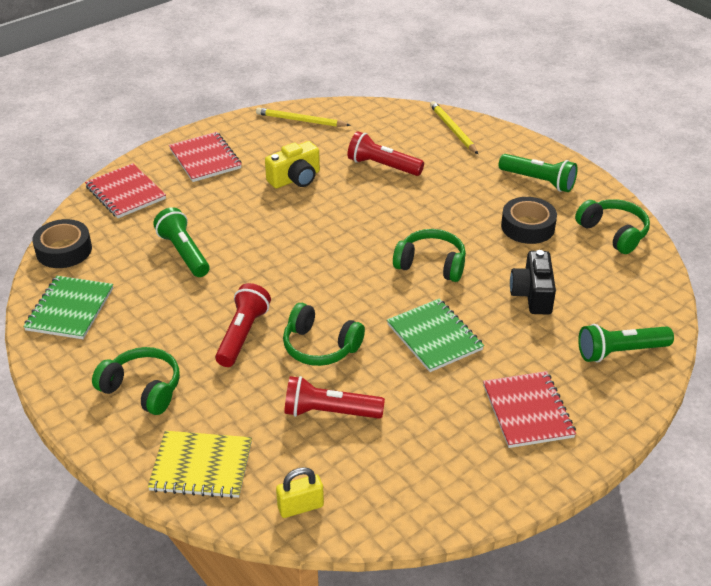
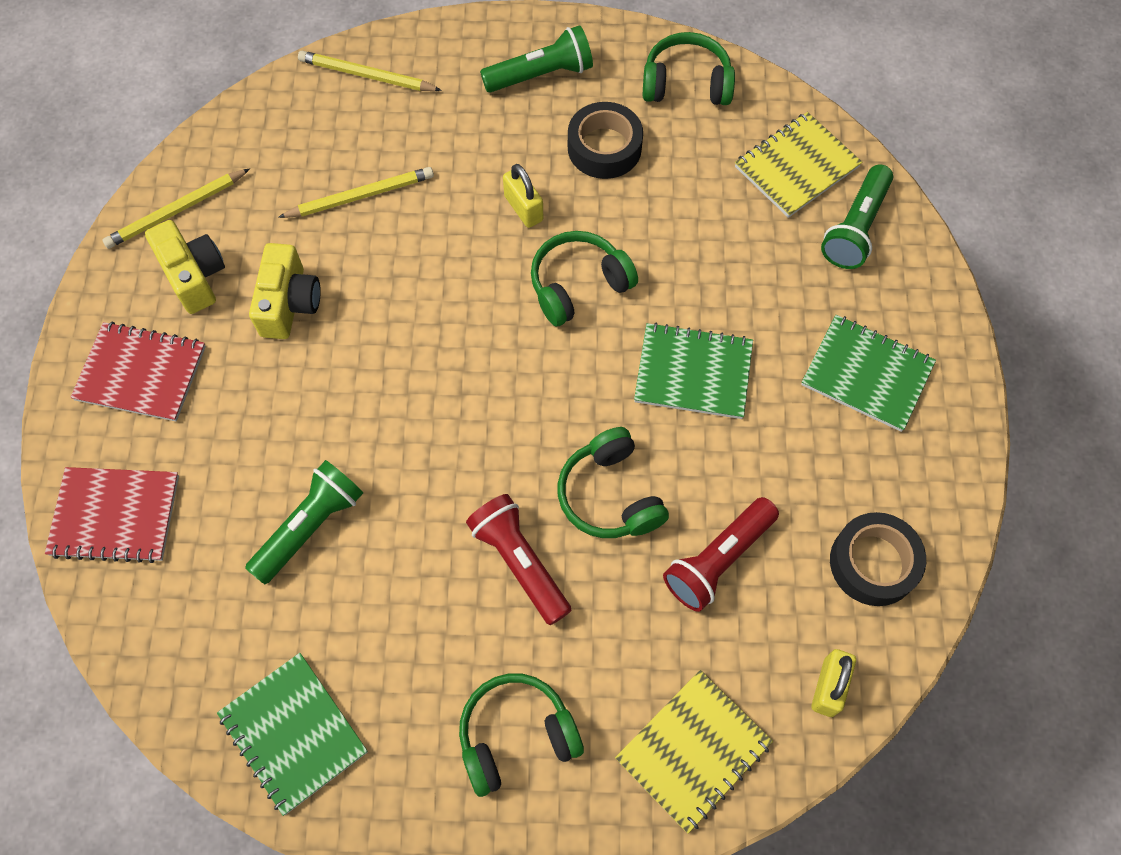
camera: 50 degrees left, 25 degrees up
(64, 250) = (163, 669): black tape -> black tape (873, 563)
(184, 253) = (310, 527): green flashlight -> green flashlight turned 120 degrees clockwise
(274, 144) = (194, 276): none -> yellow camera
(320, 346) = (610, 495): green headphones -> green headphones turned 90 degrees clockwise
(383, 166) = (360, 196): red flashlight -> yellow pencil
(450, 220) = (523, 208): none -> yellow padlock
(528, 411) = (867, 374): red notebook -> green notebook
(532, 294) = (711, 232): black camera -> none
(625, 304) = (796, 166): none -> yellow notebook

